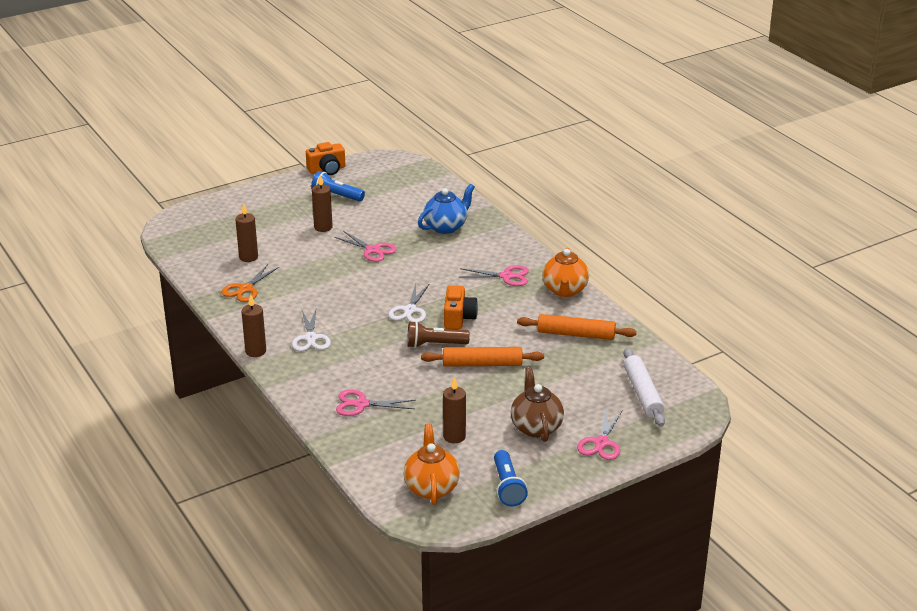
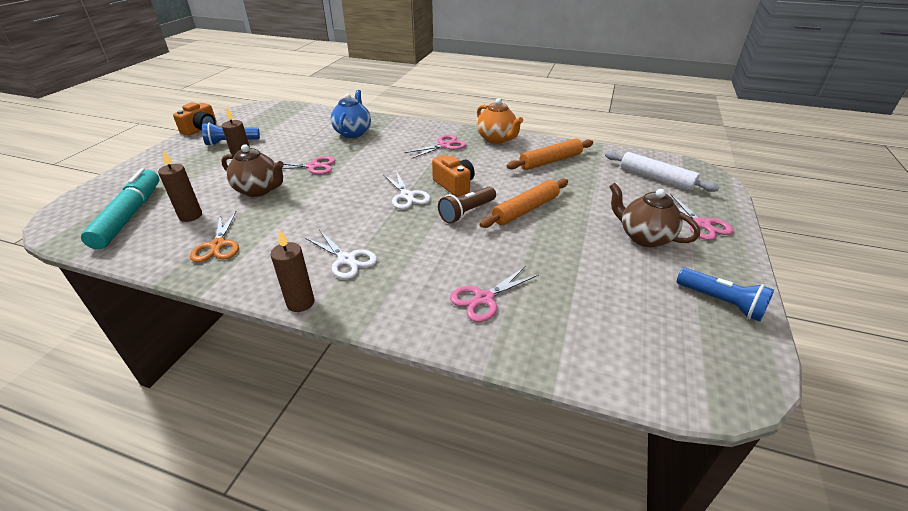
camera: 40 degrees left, 5 degrees up
(213, 239) = (130, 215): none -> turquoise marker
(311, 255) = (259, 190): none -> brown teapot
(431, 487) = (675, 347): orange teapot -> none
(454, 436) = (606, 281): brown candle -> none

